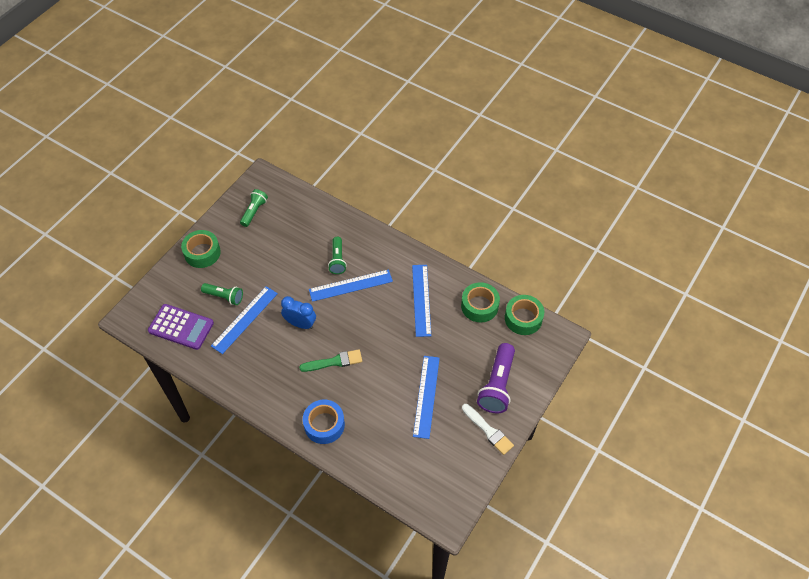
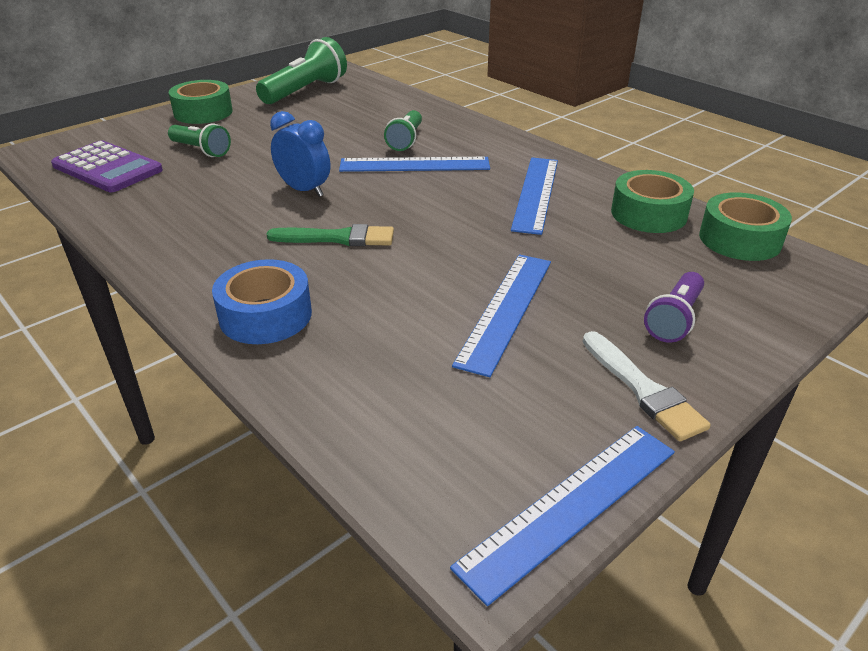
camera: 15 degrees right, 20 degrees down
(244, 319) = (214, 174): blue ruler -> blue ruler (571, 506)
(254, 211) = (305, 91): green flashlight -> green flashlight, size x1.64
(497, 385) = (674, 319): purple flashlight -> purple flashlight, size x0.61

